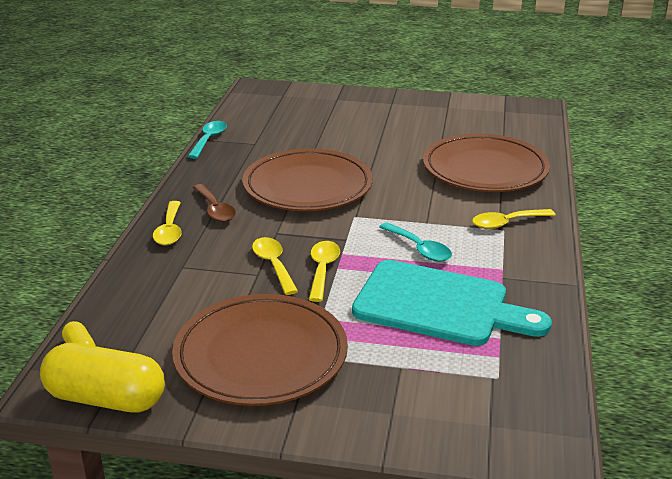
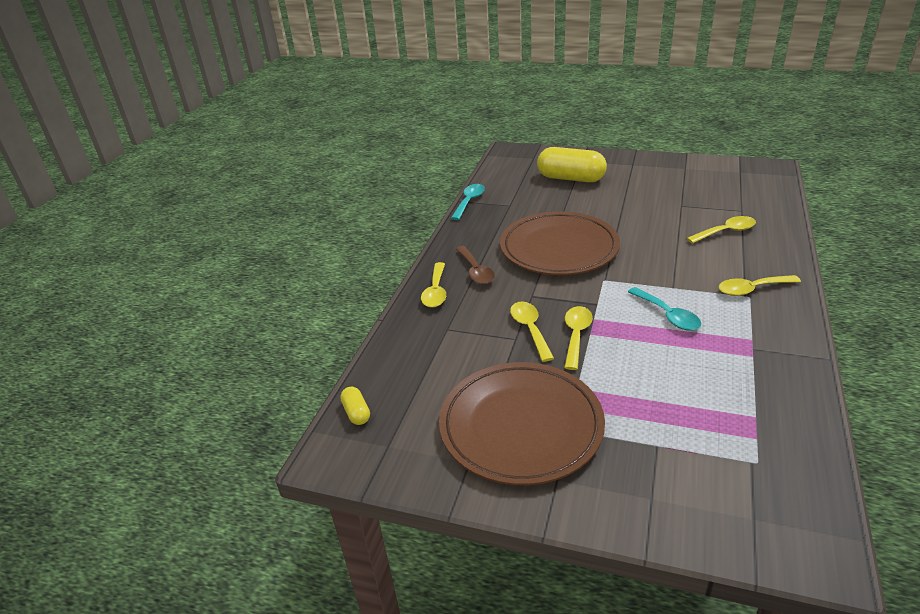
camera: 10 degrees right, 5 degrees up
(106, 399) = (379, 466): yellow capsule -> yellow capsule (571, 178)
(439, 305) = (691, 377): turquoise cutting board -> none
(485, 169) = (725, 232): brown plate -> yellow spoon

